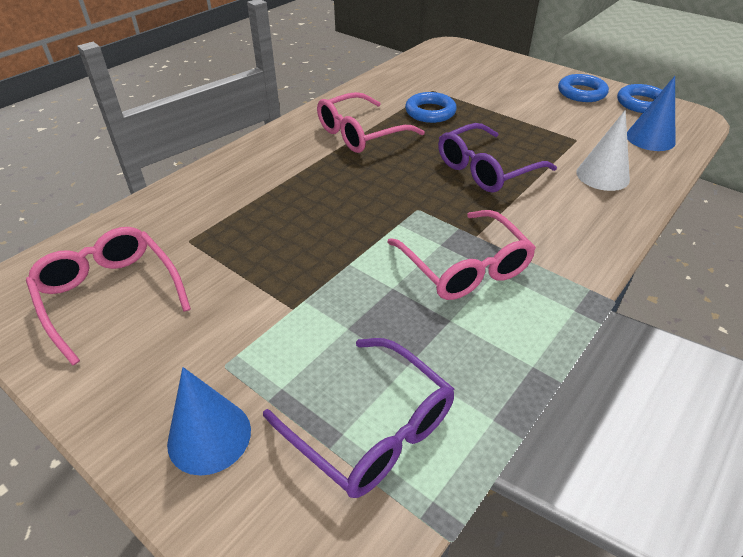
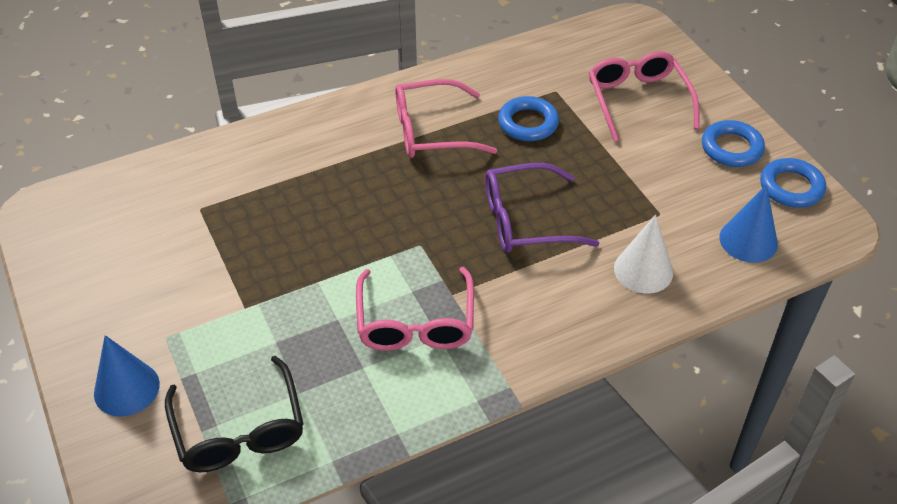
camera: 25 degrees right, 5 degrees up
(110, 295) = (114, 242): pink glasses -> pink glasses (638, 101)
(370, 428) = (239, 429): purple glasses -> black glasses

